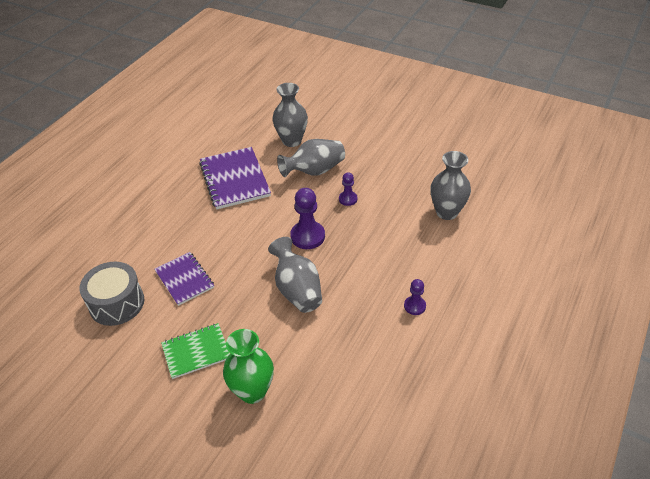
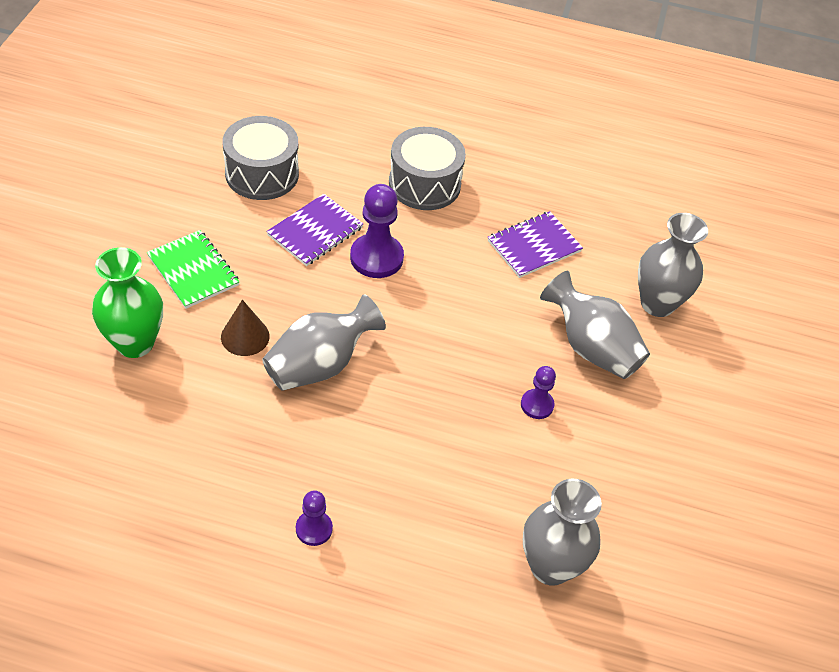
camera: 70 degrees right, 5 degrees up
(164, 219) = (424, 184): none -> grey drum
(234, 179) = (534, 246): purple notebook -> purple notebook, size x0.63
(264, 326) = (245, 336): none -> brown cone
(307, 236) = (434, 361): purple pawn -> purple pawn (376, 258)

